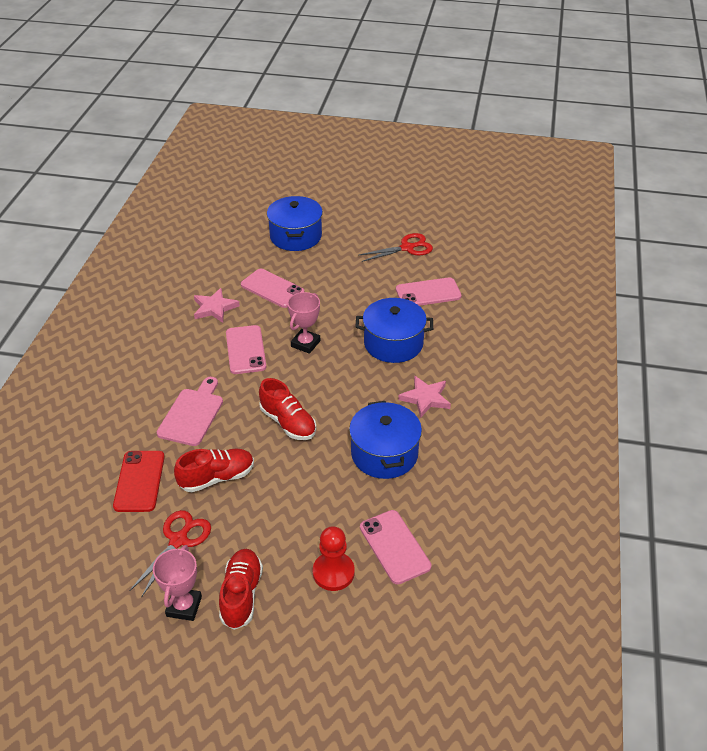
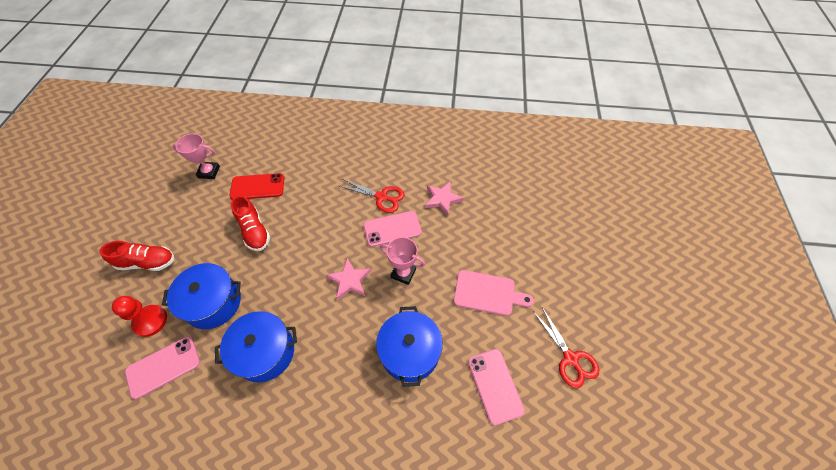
camera: 85 degrees right, 15 degrees up
(179, 540) = (202, 218): red scissors -> red scissors (381, 197)
(184, 606) = (147, 230): pink trophy -> pink trophy (209, 172)
(192, 414) = (319, 205): pink cutting board -> pink cutting board (487, 293)
(272, 288) = (475, 237): pink phone -> none
(288, 423) = (307, 271): red shoe -> none
(295, 236) = (559, 246): blue pot -> blue pot (213, 303)
(425, 398) = (333, 388): pink star -> pink star (349, 280)

